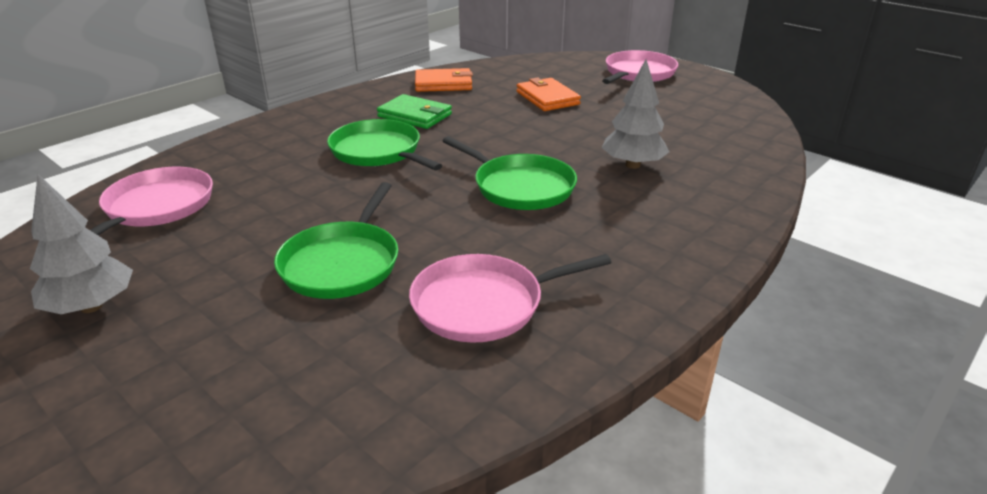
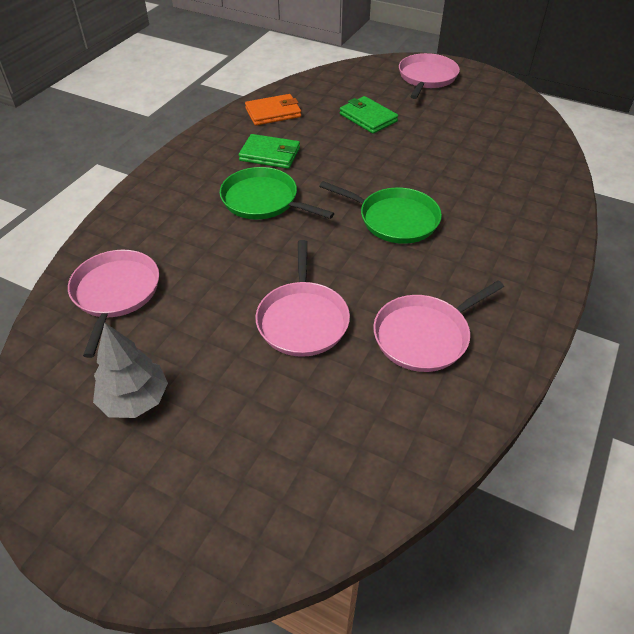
camera: 15 degrees left, 15 degrees up
(342, 263) = (302, 319): green pan -> pink pan
(547, 98) = (368, 118): orange wallet -> green wallet
(633, 165) = (467, 182): grey tree -> none

